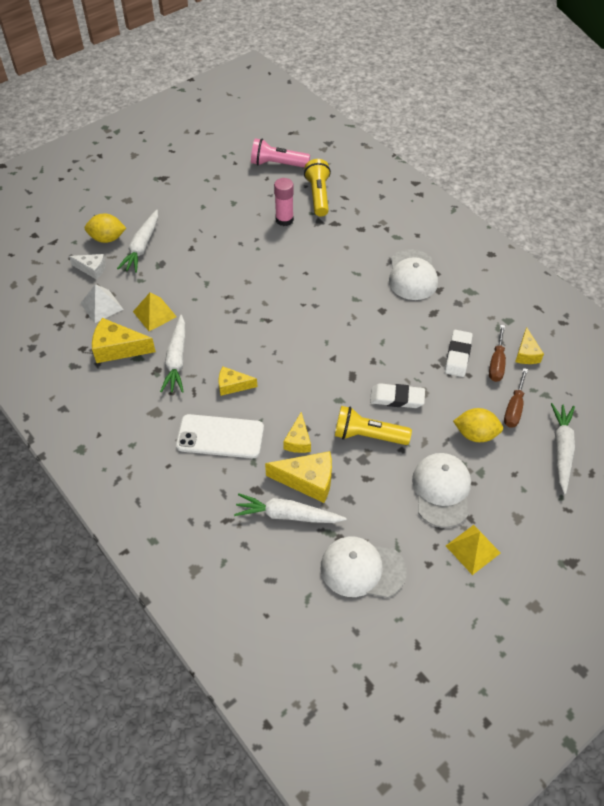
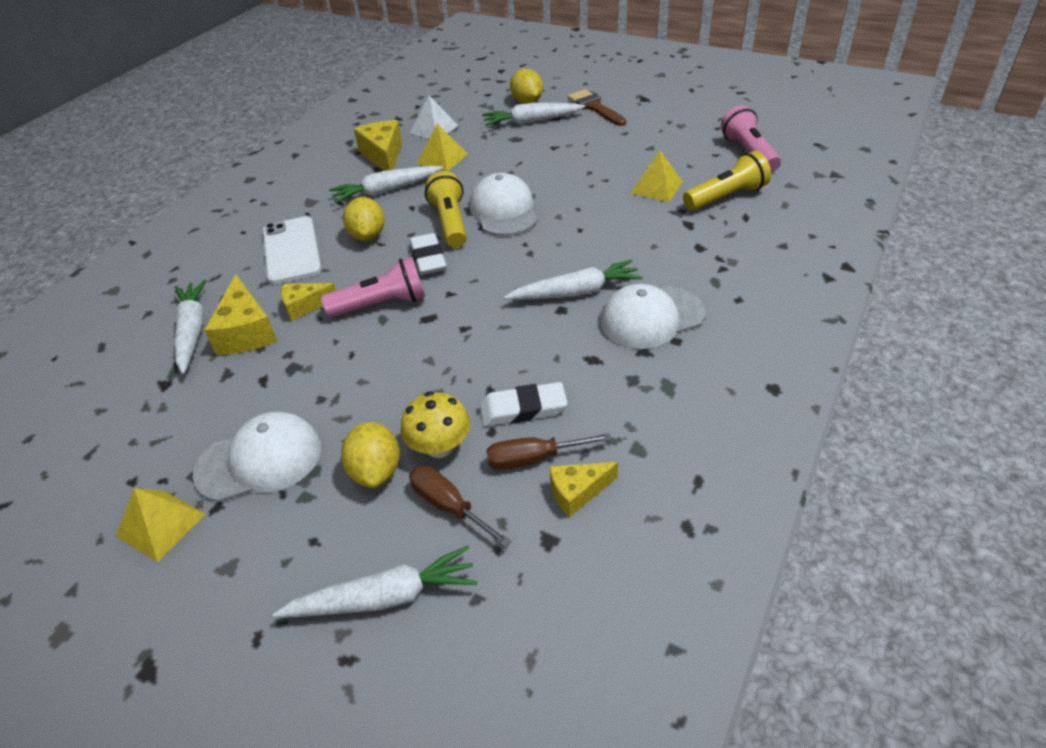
camera: 70 degrees right, 10 degrees down
(92, 269) = (479, 109): white cheese -> none
(152, 206) = (595, 107): none -> brown brush
(233, 385) = (368, 235): yellow cheese -> yellow lemon
(284, 220) = (656, 187): pink glue stick -> yellow pyramid
(323, 397) = (381, 304): none -> pink flashlight
(362, 569) = (120, 417): white cap -> white cap (504, 210)
(368, 435) = (333, 361): yellow flashlight -> yellow flashlight (450, 223)
(370, 298) = (576, 292): none -> white carrot
(397, 398) = (408, 369): white eraser -> white eraser (428, 258)
(469, 400) = (439, 446): none -> yellow mushroom
(514, 408) = (449, 506): brown screwdriver -> brown screwdriver turned 45 degrees clockwise

